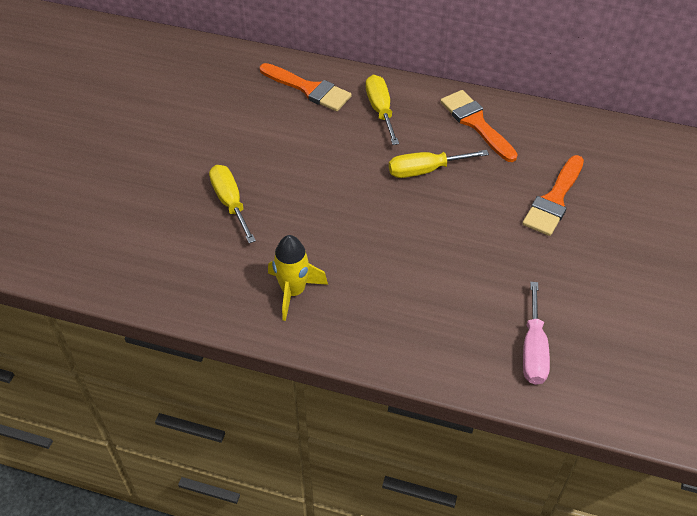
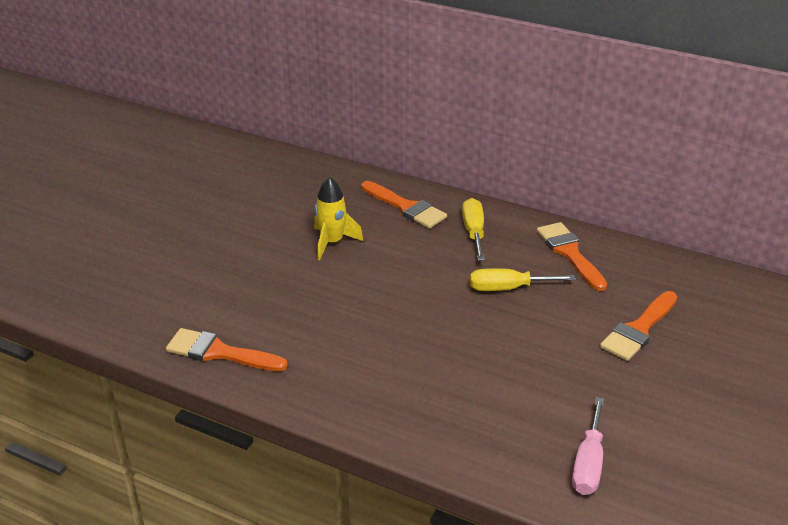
camera: 10 degrees right, 15 degrees down
(162, 280) = (219, 352): none -> orange brush
(230, 202) = (304, 294): yellow screwdriver -> none
(293, 291) = (347, 379): yellow rocket -> yellow rocket (332, 242)

